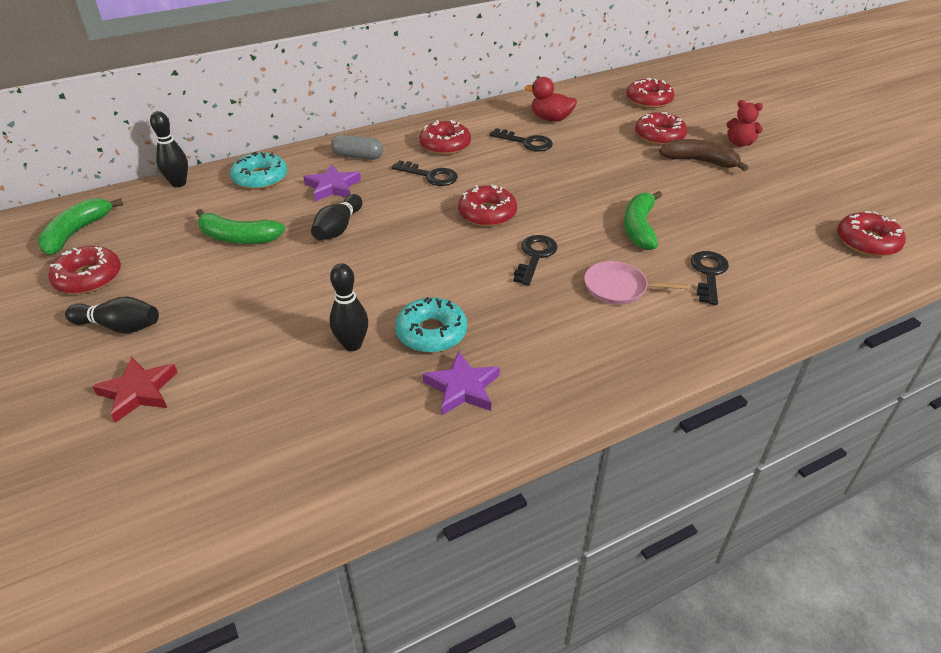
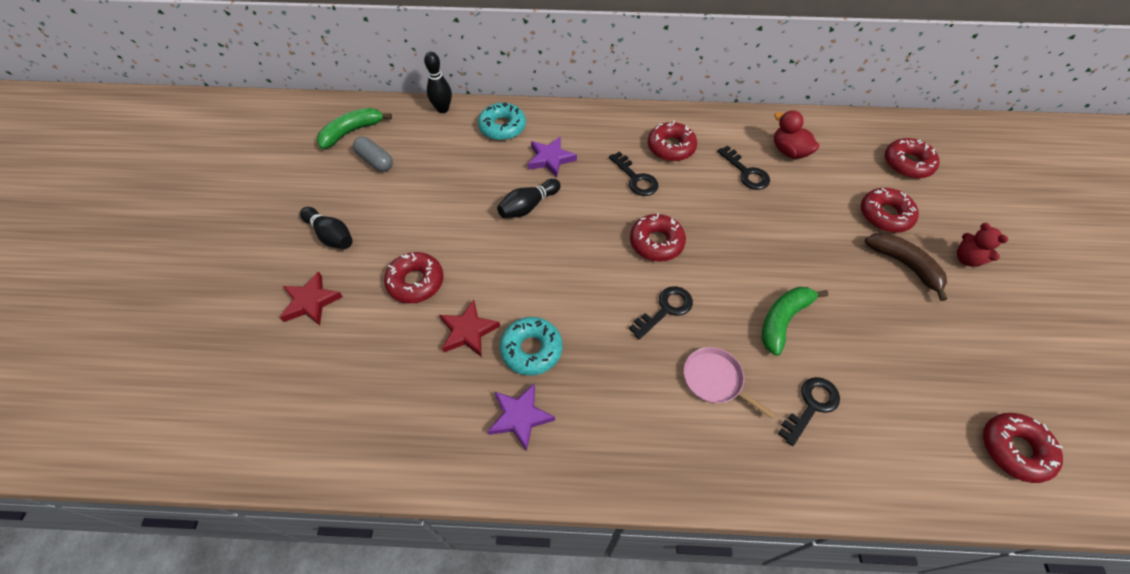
camera: 30 degrees right, 15 degrees up
(88, 278) = (336, 179): red donut -> red donut (415, 282)
(238, 237) = (452, 184): green banana -> none
(352, 345) = (468, 331): black bowling pin -> red star
(358, 156) = (590, 132): grey capsule -> grey capsule (375, 161)

